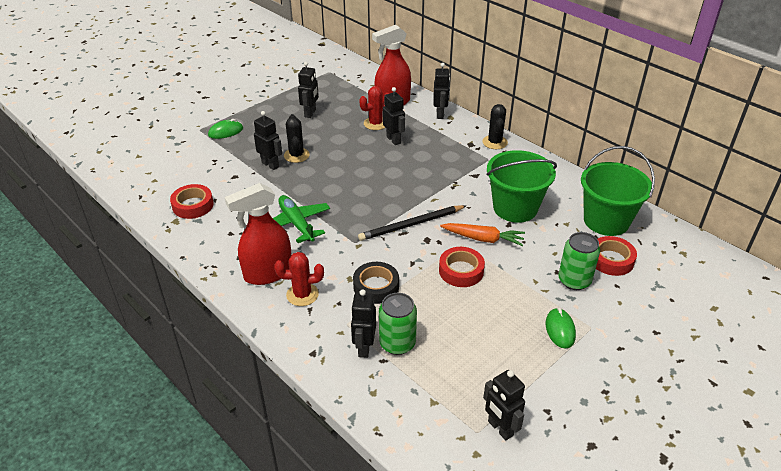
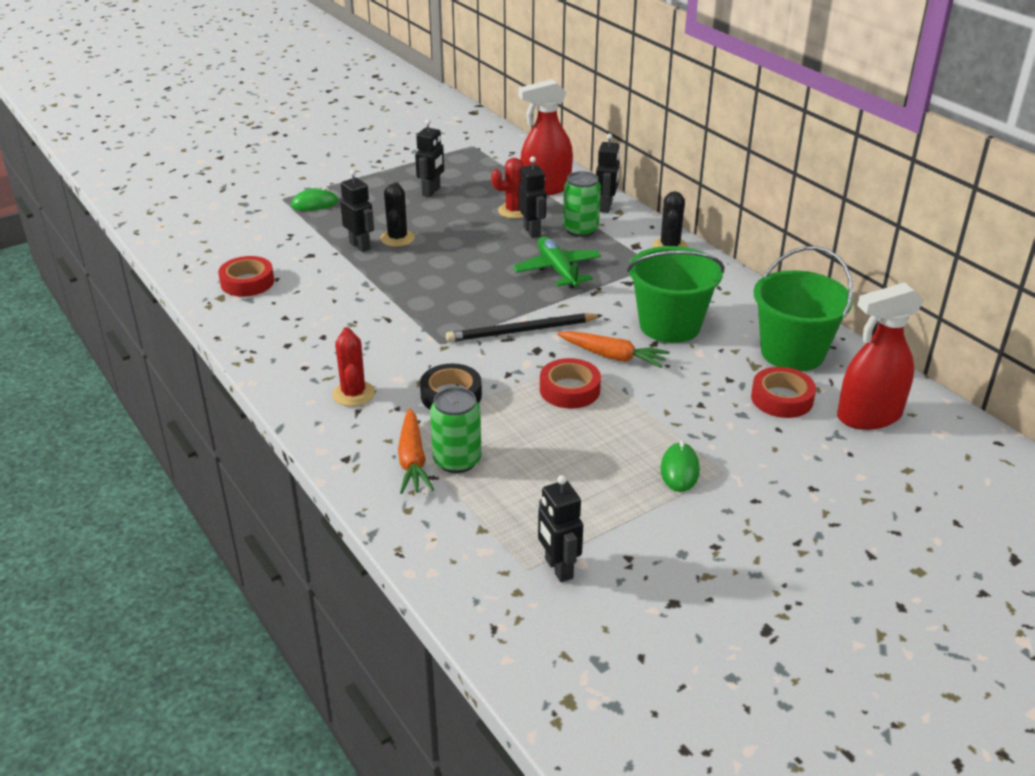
camera: 10 degrees right, 5 degrees down
(267, 273) = (317, 366): red spray bottle -> red spray bottle (868, 416)
(296, 224) = (372, 315): green plane -> green plane (557, 270)
(302, 294) = (353, 394): red cactus -> red cactus turned 75 degrees clockwise
(364, 348) = (412, 460): black robot -> orange carrot
(574, 280) = (720, 417): green can -> green can (580, 230)

